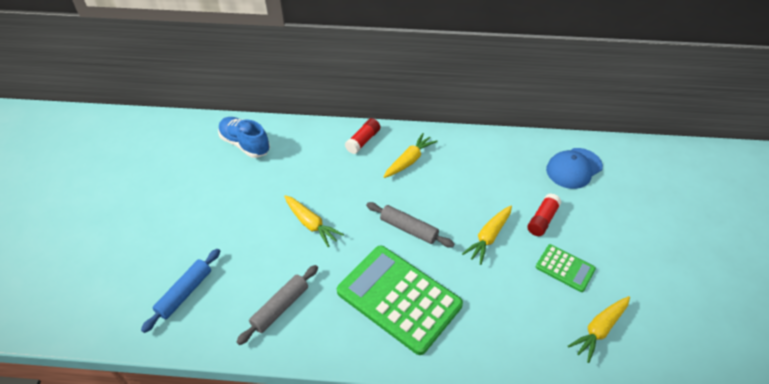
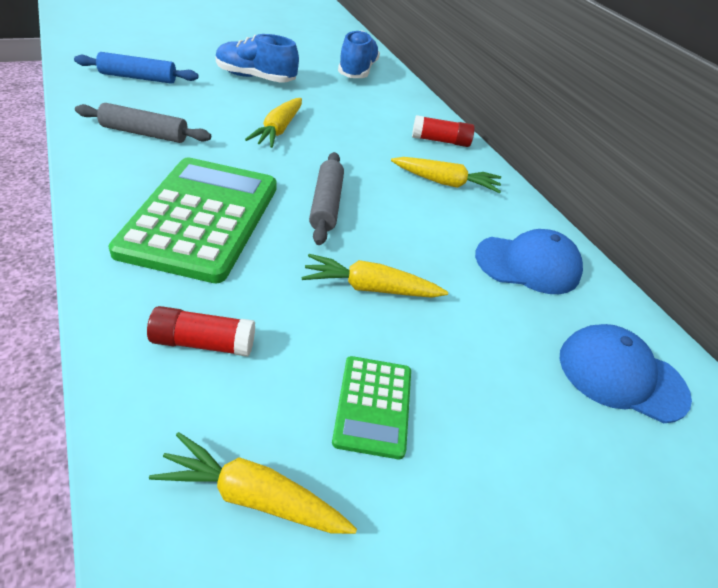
camera: 55 degrees right, 5 degrees down
(225, 212) = (256, 78): none -> blue shoe
(493, 161) = (528, 264): none -> blue cap
(542, 220) = (459, 351): red glue stick -> red glue stick (203, 343)

